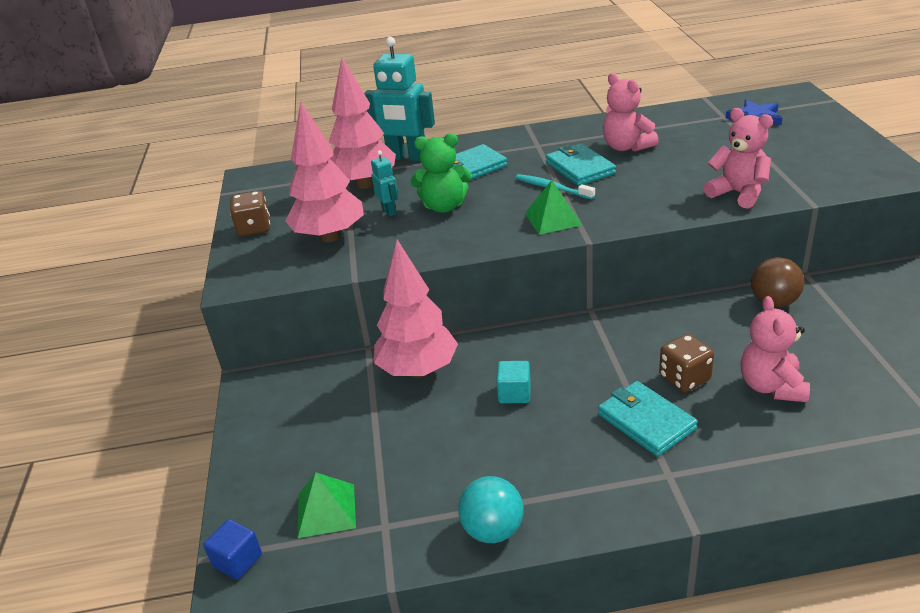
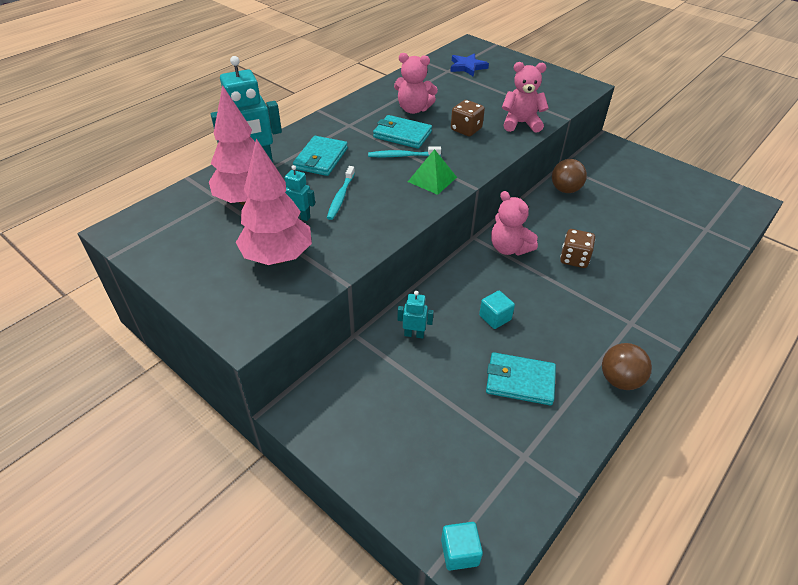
camera: 45 degrees left, 10 degrees up
(237, 560) = (459, 552): blue cube -> turquoise cube
(254, 228) = (192, 277): brown dice -> brown dice (466, 129)
(326, 510) = (475, 472): green pyramid -> none
(418, 370) = (414, 334): pink tree -> turquoise robot
(444, 206) = (340, 197): green teddy bear -> turquoise toothbrush
(493, 530) = (587, 415): turquoise ball -> none
(574, 520) = (619, 380): none -> brown ball
(646, 421) = (585, 296): turquoise wallet -> turquoise wallet (520, 381)
(771, 386) = (619, 243): pink teddy bear -> pink teddy bear (509, 248)

